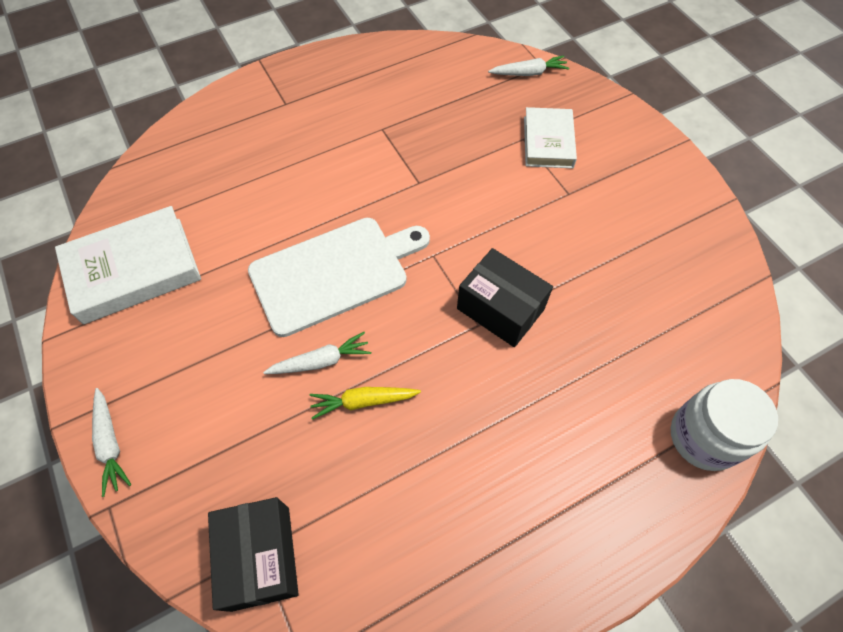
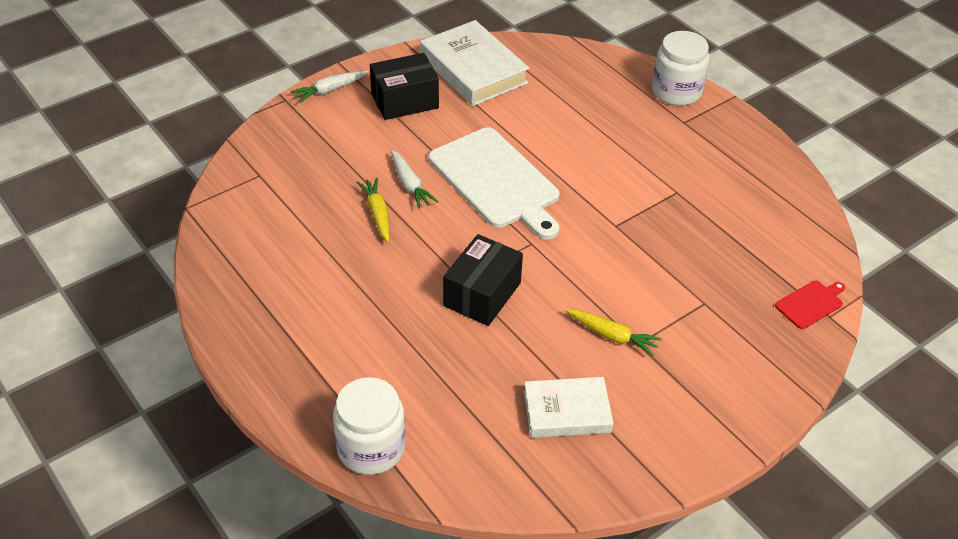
camera: 80 degrees right, 15 degrees down
(238, 100) = (676, 91): none -> white jar
(261, 557) = (254, 176): black box -> black box (404, 101)
(528, 73) = (810, 304): white carrot -> red cutting board
(548, 142) = (707, 324): white book -> white book (567, 412)
(559, 211) = (612, 335): none -> yellow carrot

